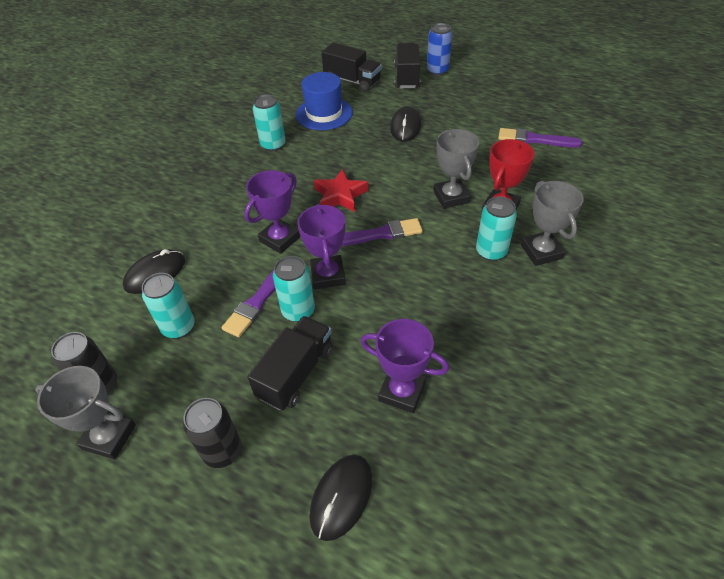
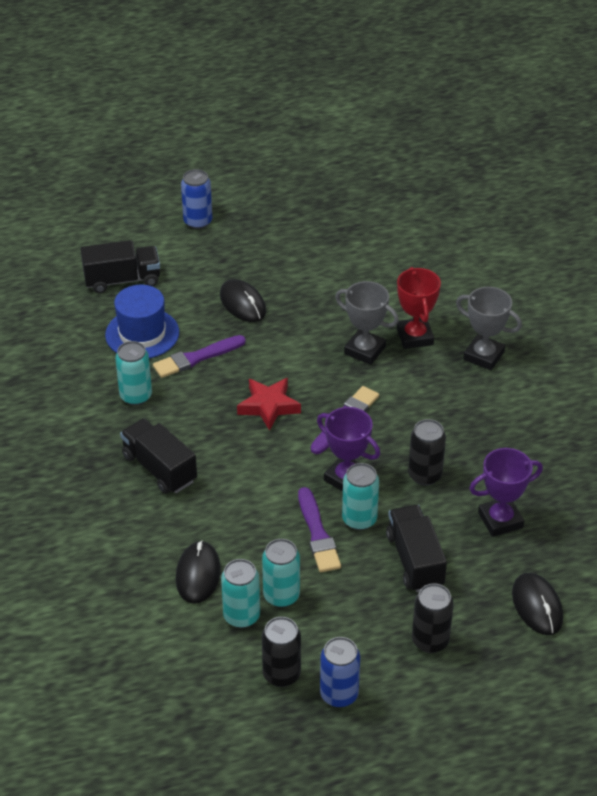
camera: 45 degrees left, 5 degrees down
(109, 437) = (339, 694): grey trophy -> blue can
(280, 239) = (267, 476): purple trophy -> none
(386, 311) = (425, 475): none -> black can
(406, 77) = (174, 245): black truck -> black truck (159, 468)
(491, 251) = (448, 379): turquoise can -> turquoise can (241, 616)
(535, 139) = (374, 253): purple brush -> purple brush (196, 358)

